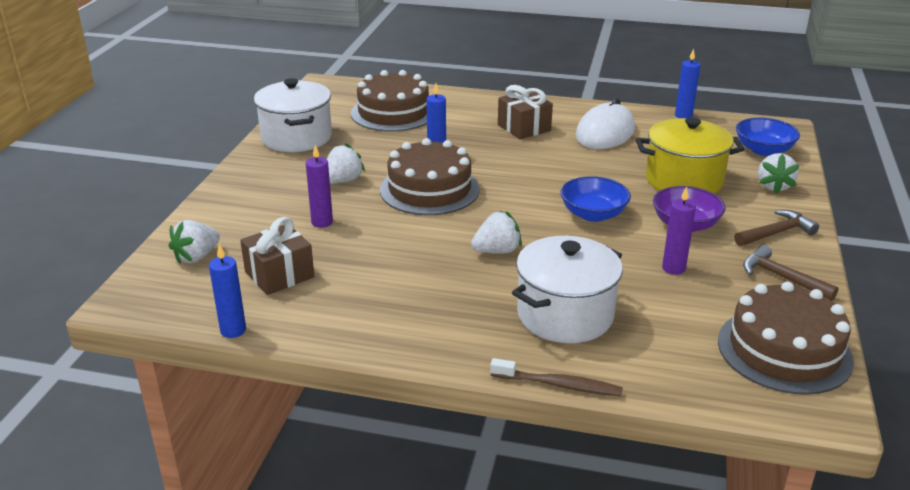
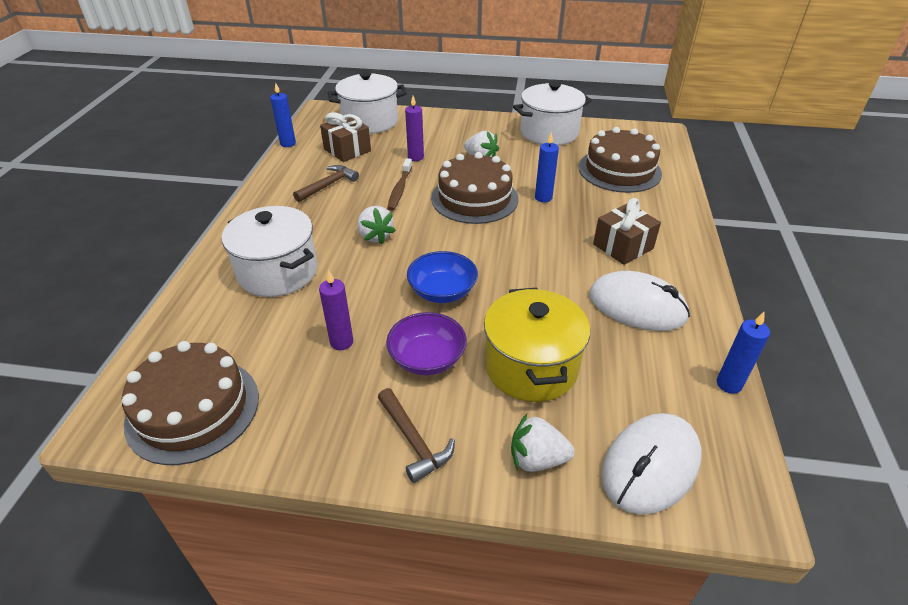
camera: 85 degrees right, 10 degrees up
(196, 257) = (370, 121): white strawberry -> white pot
(559, 385) = (193, 268): brown toothbrush -> brown toothbrush (400, 189)
(763, 150) = (650, 466): blue bowl -> white mouse
(782, 277) = (317, 429): brown hammer -> brown hammer (328, 185)

